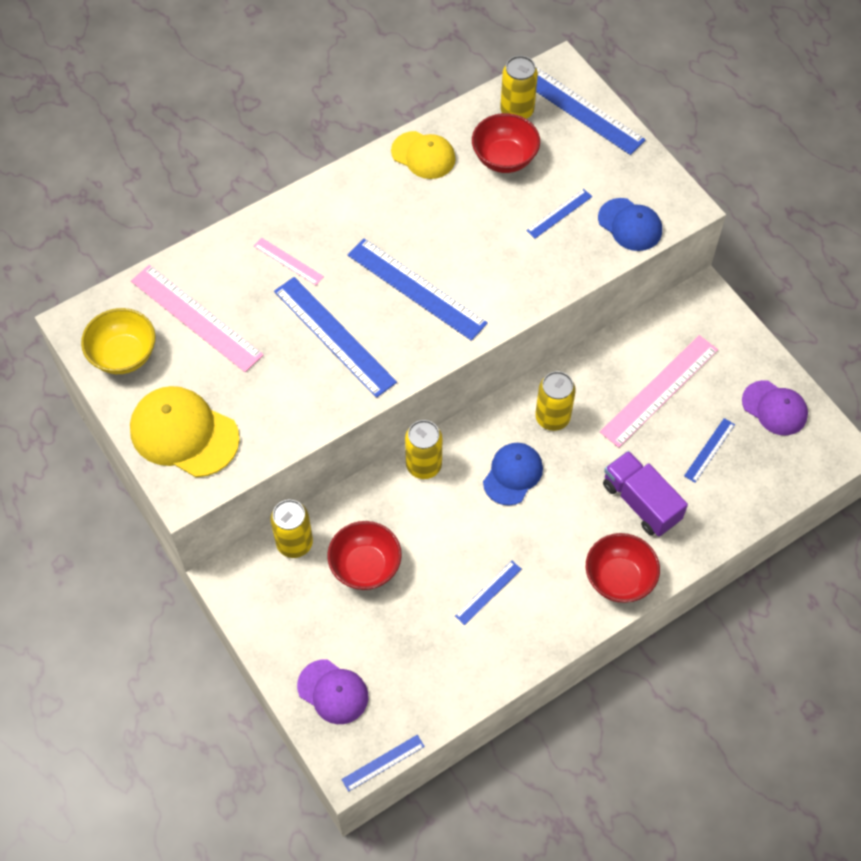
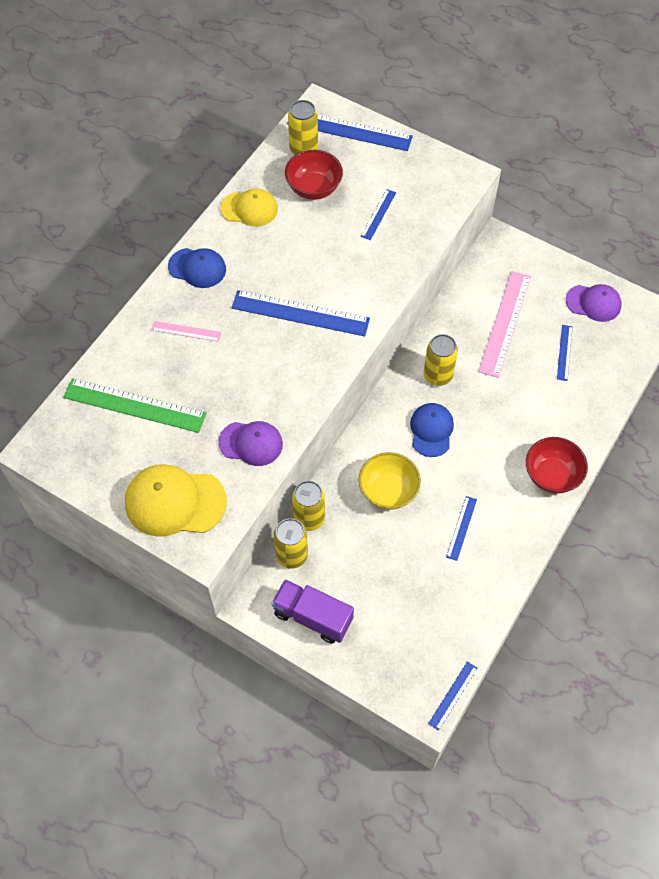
camera: 25 degrees left, 0 degrees up
(124, 355) = (90, 459): yellow bowl -> yellow bowl (388, 491)
(196, 317) = (134, 405): pink ruler -> green ruler
(333, 692) = (384, 658): purple cap -> purple cap (251, 443)
(334, 336) = (255, 375): blue ruler -> none
(365, 566) = (357, 549): red bowl -> none
(423, 465) = (360, 452): yellow can -> yellow can (309, 518)
(630, 225) = (436, 203): blue cap -> blue cap (197, 268)
(641, 502) = (536, 411): purple truck -> purple truck (313, 617)

